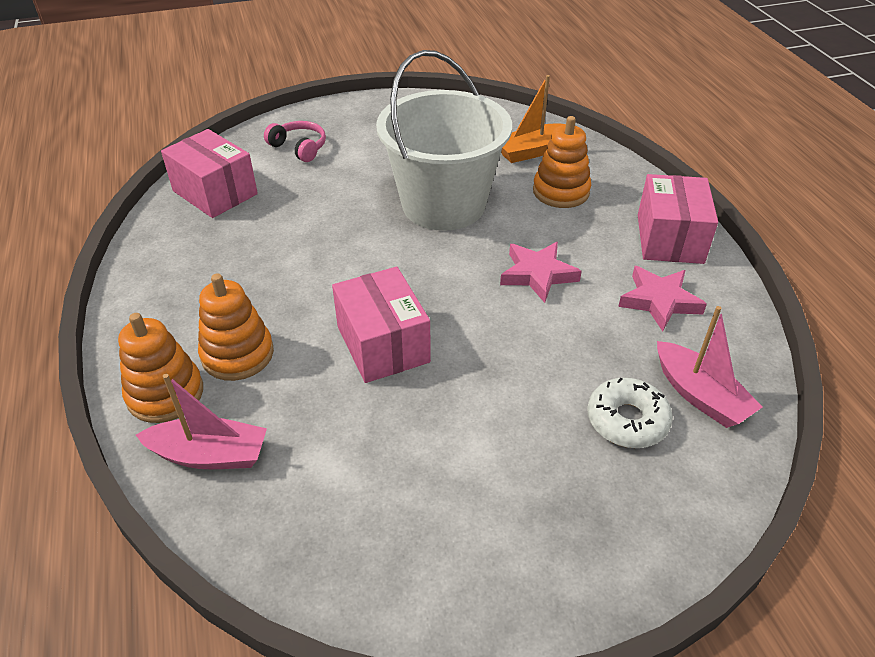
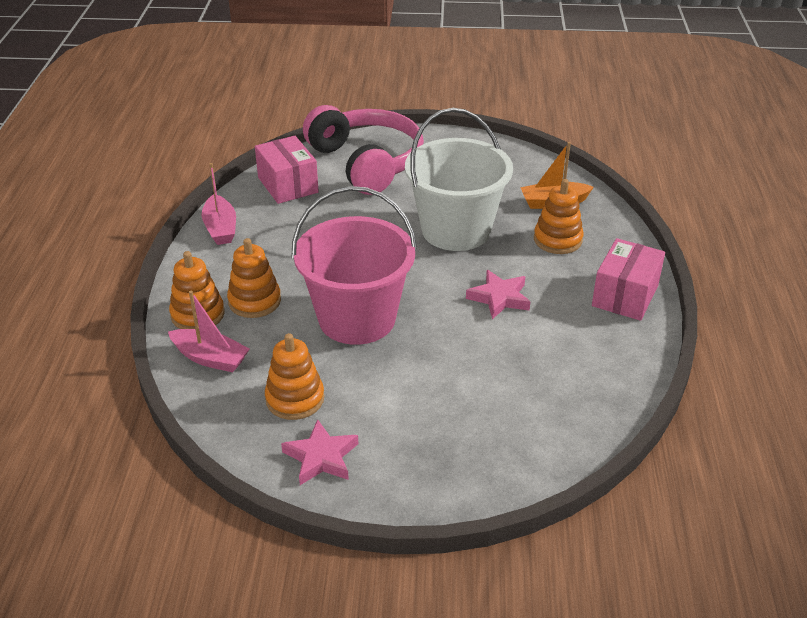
camera: 20 degrees right, 5 degrees down
(299, 148) = (366, 163): pink headphones -> pink headphones, size x2.47
(356, 483) = (295, 399): none -> orange stacking toy
(383, 344) = (357, 318): pink box -> pink bucket
(627, 420) = (504, 411): white donut -> none
(659, 301) = (584, 339): pink star -> pink star (321, 457)
(700, 395) = (570, 409): pink boat -> pink boat (220, 228)

